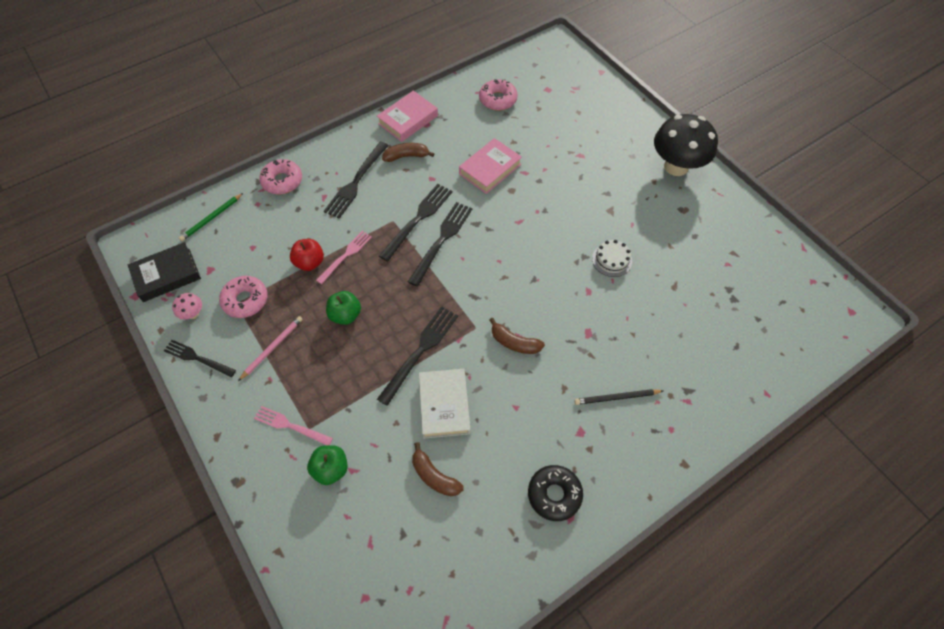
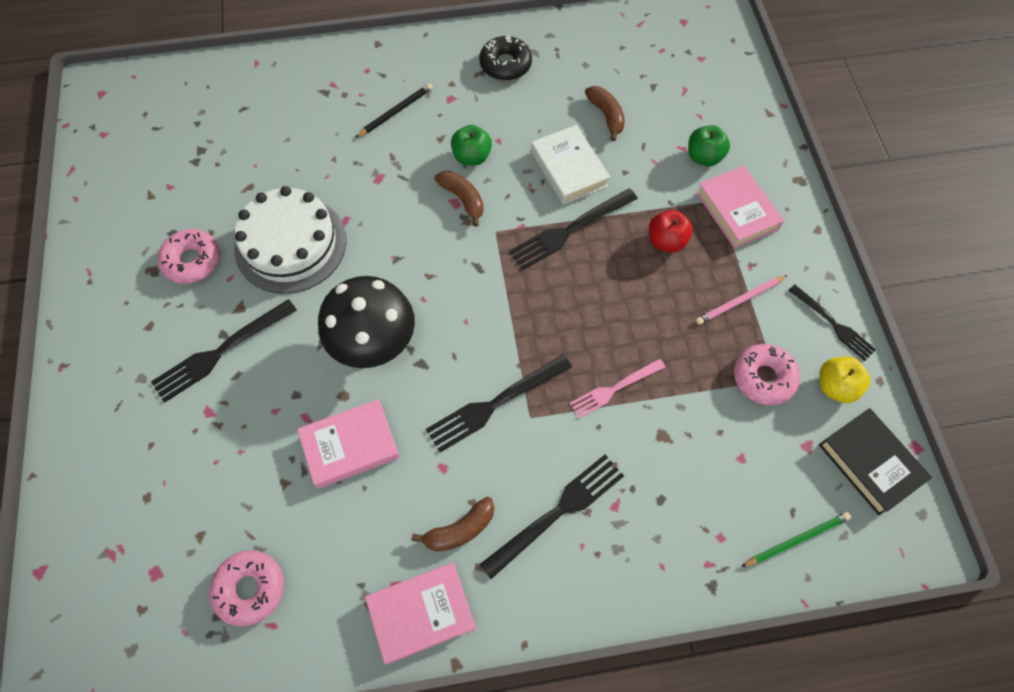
camera: 155 degrees left, 5 degrees up
(167, 275) = (870, 463): black book -> black book turned 60 degrees clockwise
(193, 314) = (835, 386): pink mushroom -> yellow apple
(282, 181) = (672, 567): pink donut -> pink donut (192, 261)
(289, 425) = (737, 210): pink fork -> pink book
(310, 262) = (666, 399): red apple -> red apple (666, 241)
(345, 315) = (640, 306): green apple -> green apple (471, 157)
(406, 156) = (460, 529): brown banana -> brown banana turned 45 degrees counterclockwise
(442, 239) = (478, 358): black fork -> black fork (220, 353)
(444, 405) = (569, 169): white book -> white book turned 45 degrees counterclockwise
(612, 260) = (290, 244): white cake -> white cake, size x2.11
(616, 397) = (396, 111): black pencil -> black pencil turned 60 degrees counterclockwise
(676, 167) = (102, 334): black mushroom -> black mushroom (374, 344)

